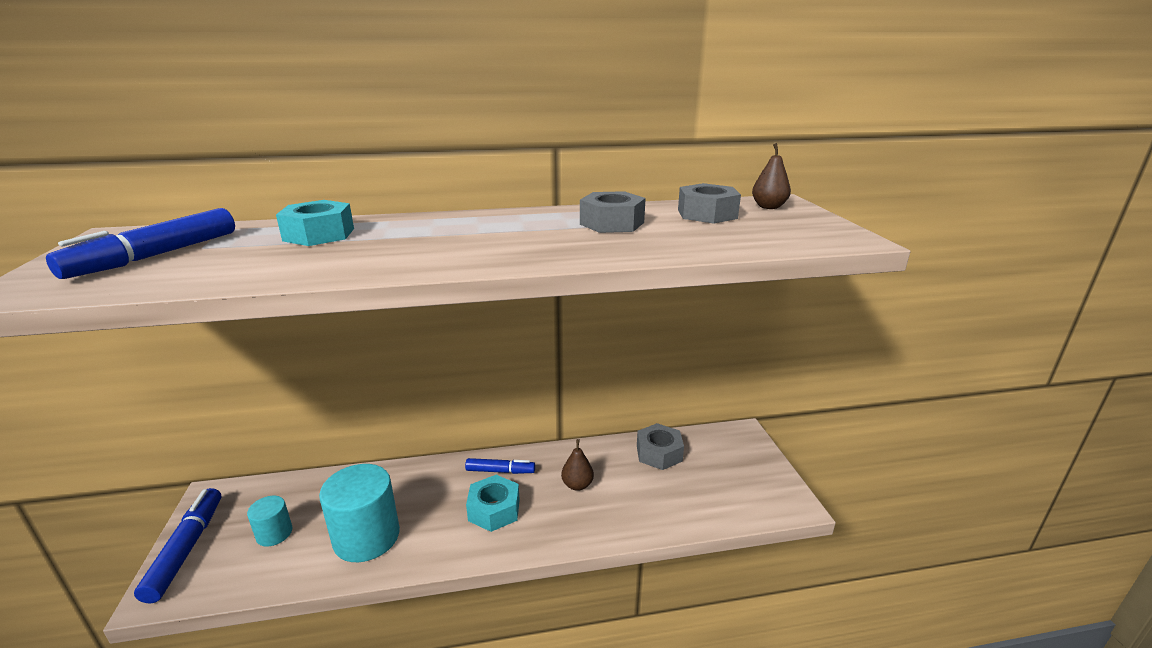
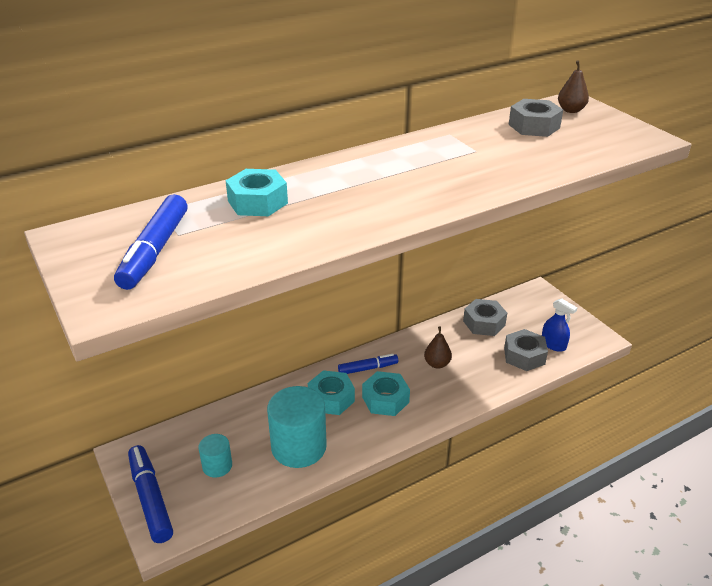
camera: 20 degrees left, 10 degrees up
(439, 493) = (331, 398): none -> turquoise nut
(612, 223) = (475, 149): grey nut -> grey nut (524, 356)
(729, 497) = (553, 345): none -> blue spray bottle

